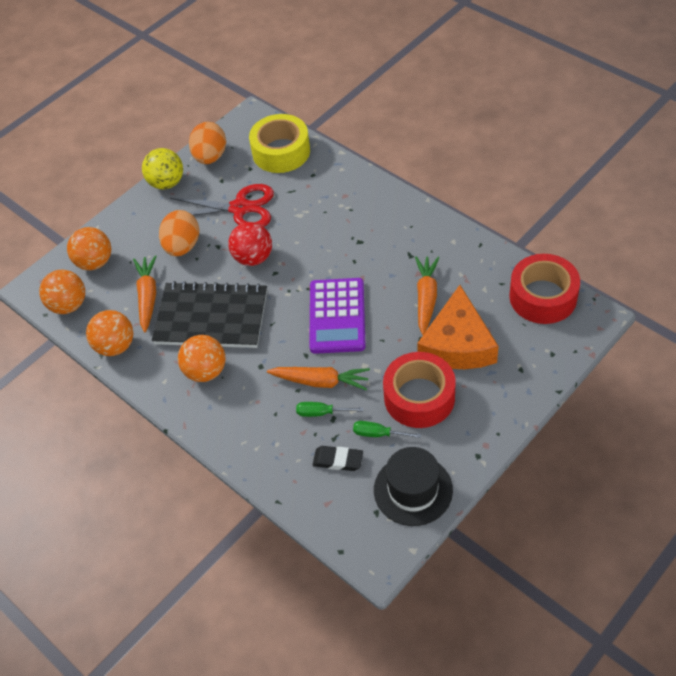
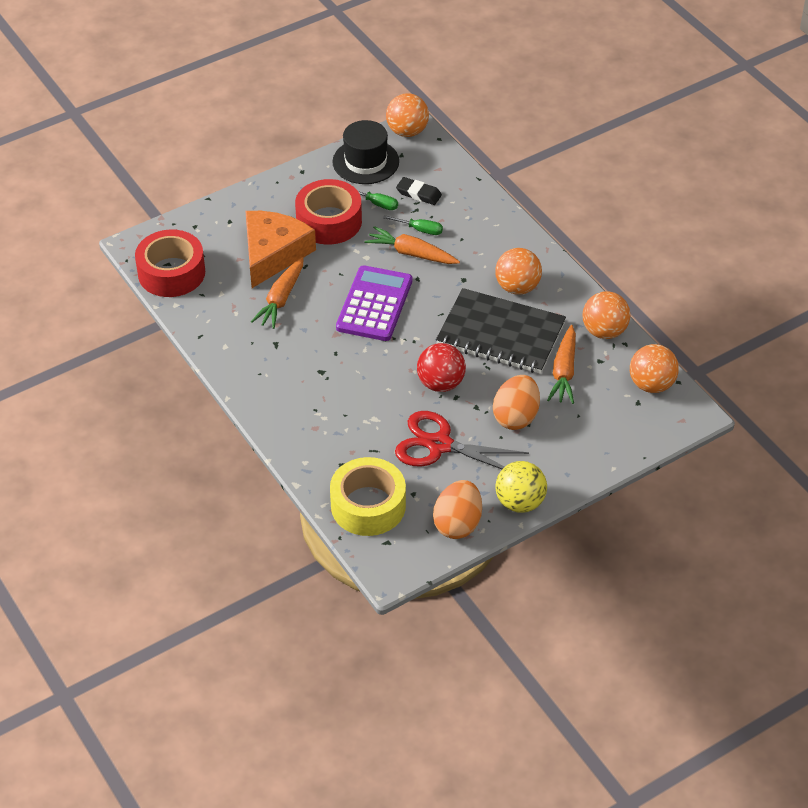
camera: 170 degrees left, 5 degrees down
(95, 262) = (619, 425): orange ball -> orange ball (407, 131)

